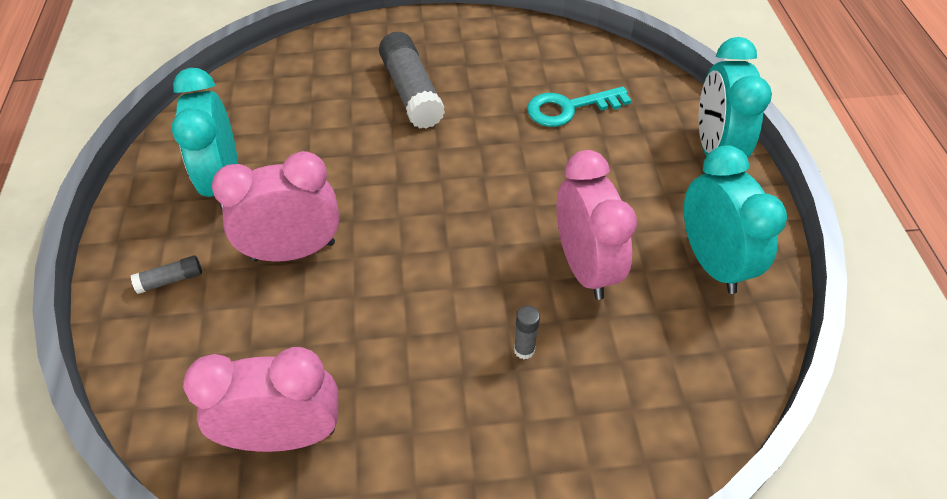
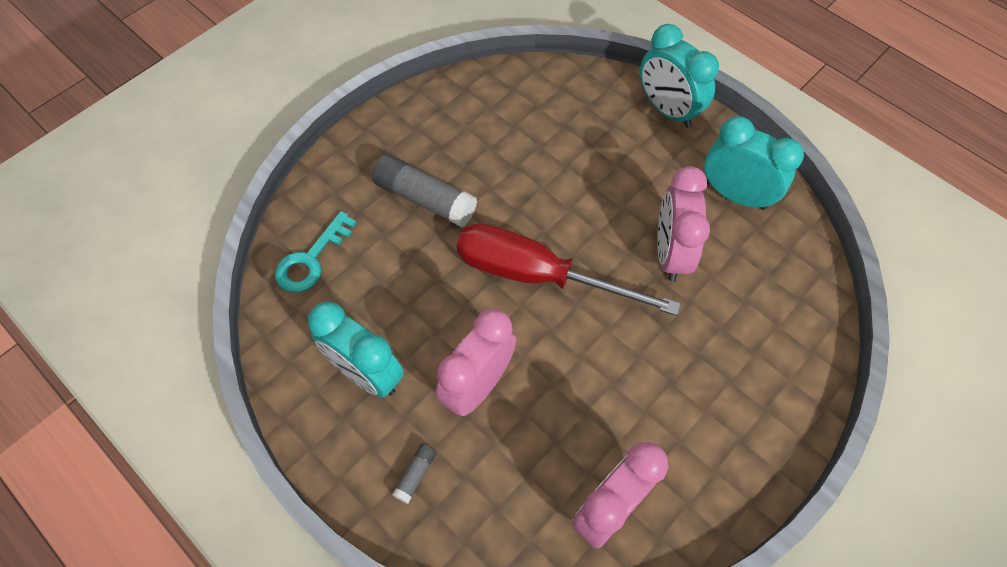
camera: 40 degrees left, 10 degrees up
(439, 204) = (537, 275): none -> red screwdriver
(524, 350) = (689, 336): grey glue stick -> none
(569, 108) = (548, 138): turquoise key -> turquoise key (311, 259)
(585, 267) = (670, 253): pink clock -> pink clock turned 120 degrees counterclockwise

